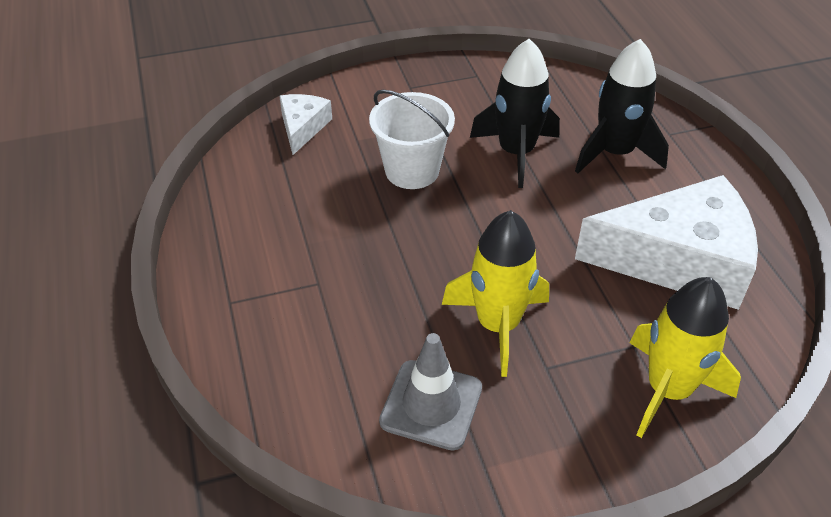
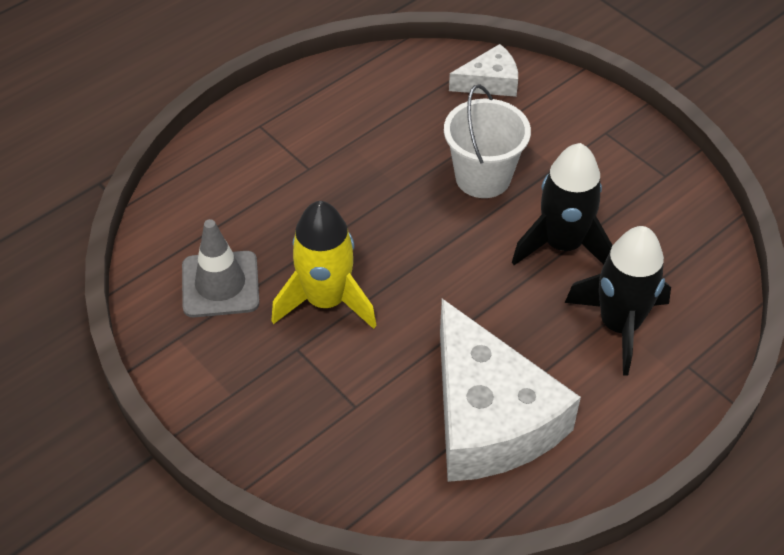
camera: 65 degrees right, 5 degrees up
(668, 390) = (315, 444): yellow rocket -> none

